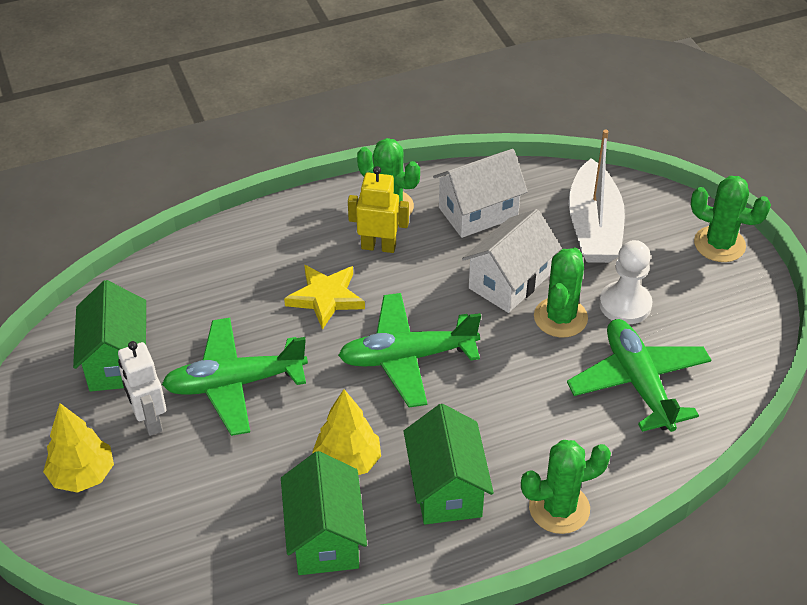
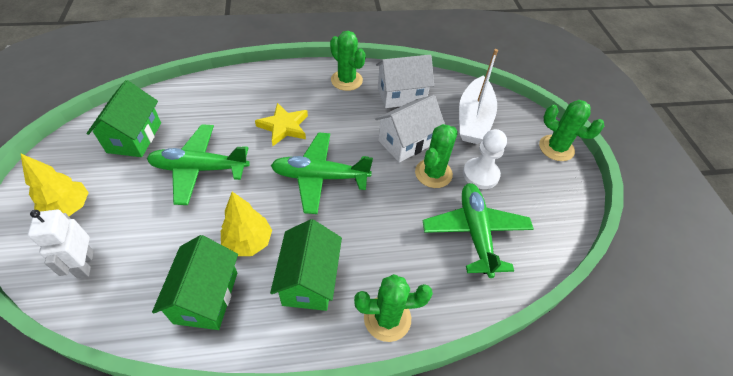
camera: 10 degrees right, 5 degrees up
(149, 420) = (132, 181): white robot -> white robot (85, 264)
(378, 246) = (330, 102): yellow robot -> none

